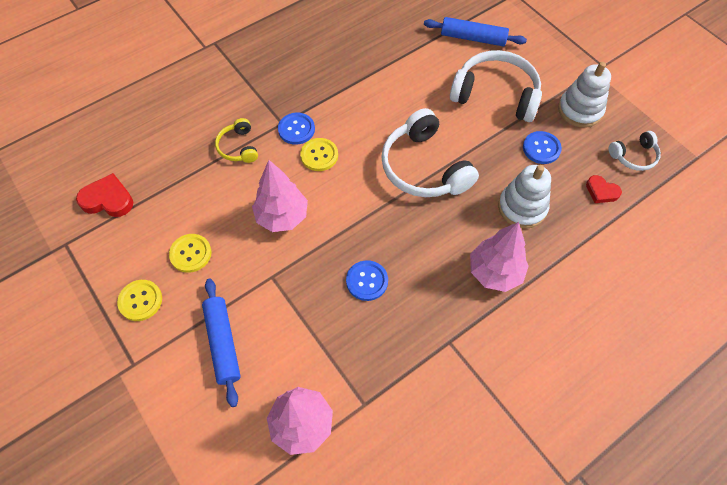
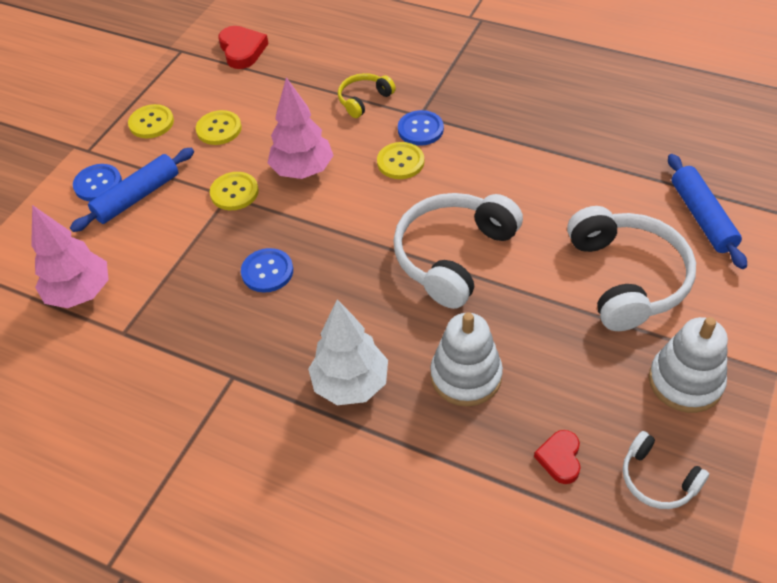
camera: 65 degrees right, 10 degrees down
(271, 271) = (234, 192): none -> yellow button
(494, 272) = (351, 384): pink tree -> white tree
(541, 148) = (578, 361): blue button -> blue button (98, 184)

